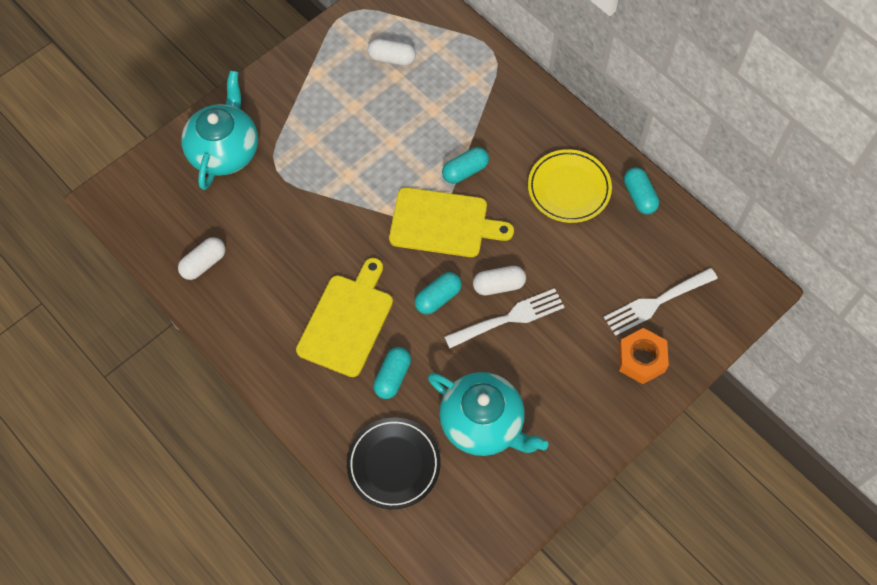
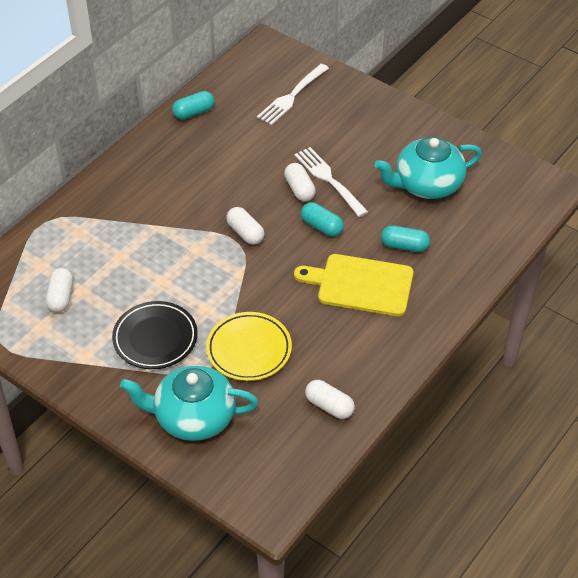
camera: 100 degrees left, 15 degrees down
(393, 464) = (480, 234): black plate -> black plate (155, 338)
(443, 223) = (245, 233): yellow cutting board -> white capsule
(465, 171) = (187, 225): turquoise capsule -> none
(483, 423) = (427, 185): turquoise teapot -> turquoise teapot turned 135 degrees counterclockwise
(569, 189) = (194, 155): yellow plate -> yellow plate (249, 349)
(641, 359) = (343, 101): orange nut -> none
(656, 302) = (291, 96): white fork -> white fork turned 75 degrees clockwise

